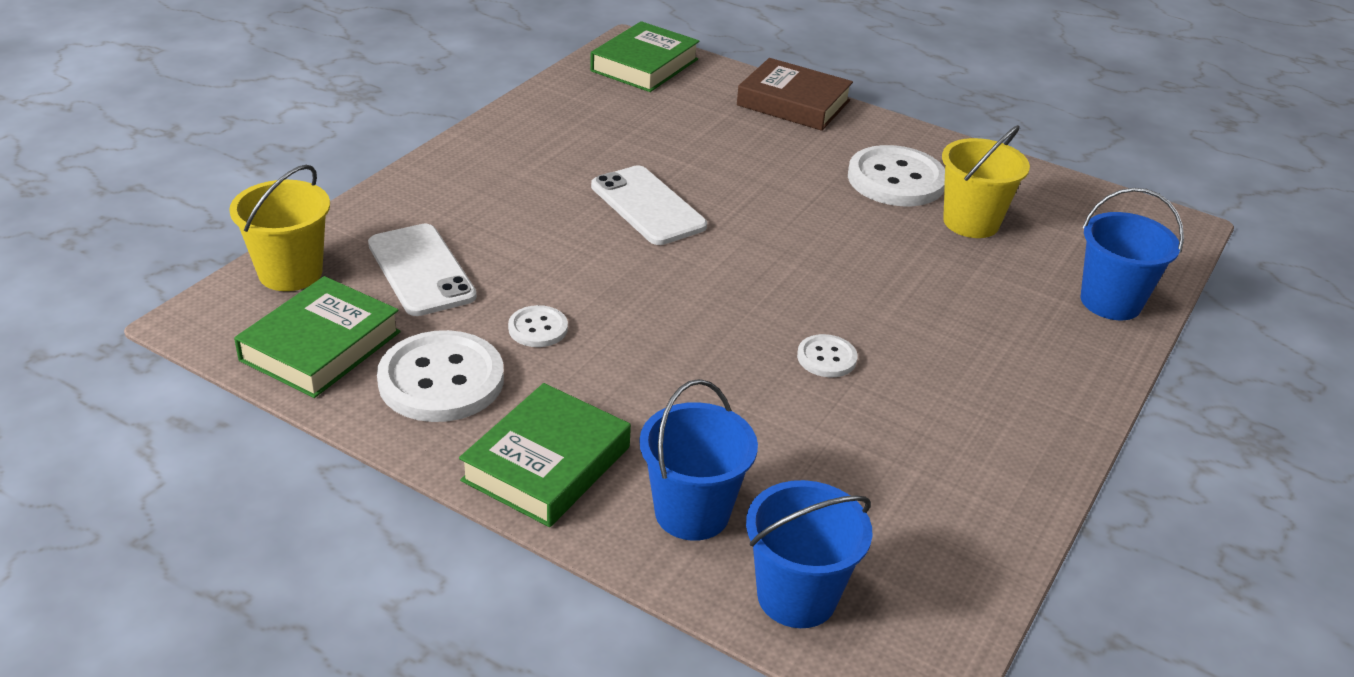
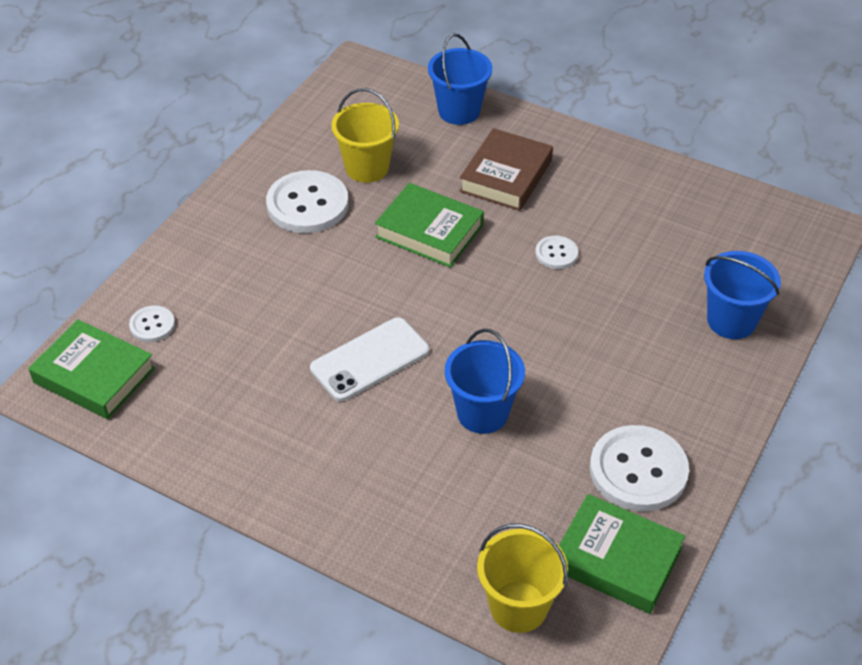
camera: 90 degrees left, 10 degrees up
(421, 270) = (496, 507): white phone -> none
(538, 328) = (560, 418): white button -> white button (152, 325)
(546, 464) = (710, 397): green book -> green book (429, 231)
(793, 103) = (175, 263): brown book -> brown book (506, 176)
(797, 596) = (783, 273): blue bucket -> blue bucket (482, 413)

